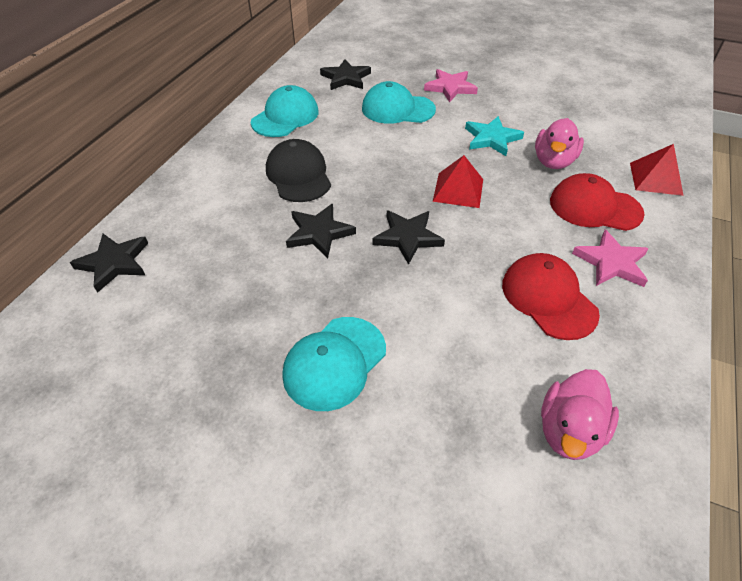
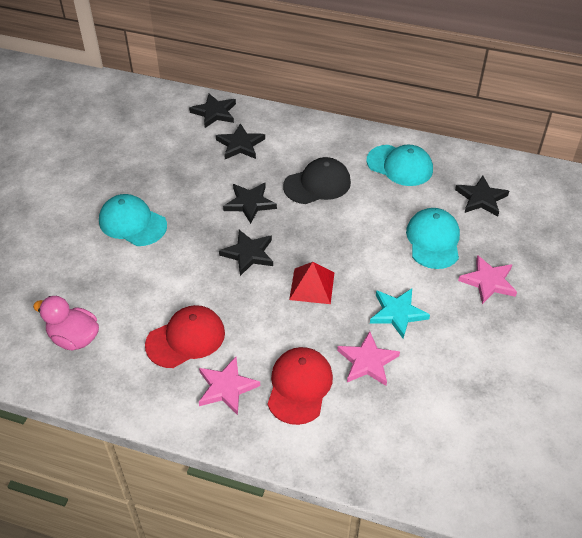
camera: 85 degrees right, 0 degrees up
(200, 237) = (240, 145): none -> black star
(553, 161) = (367, 361): pink duck -> pink star
(655, 178) = (353, 449): red pyramid -> none

